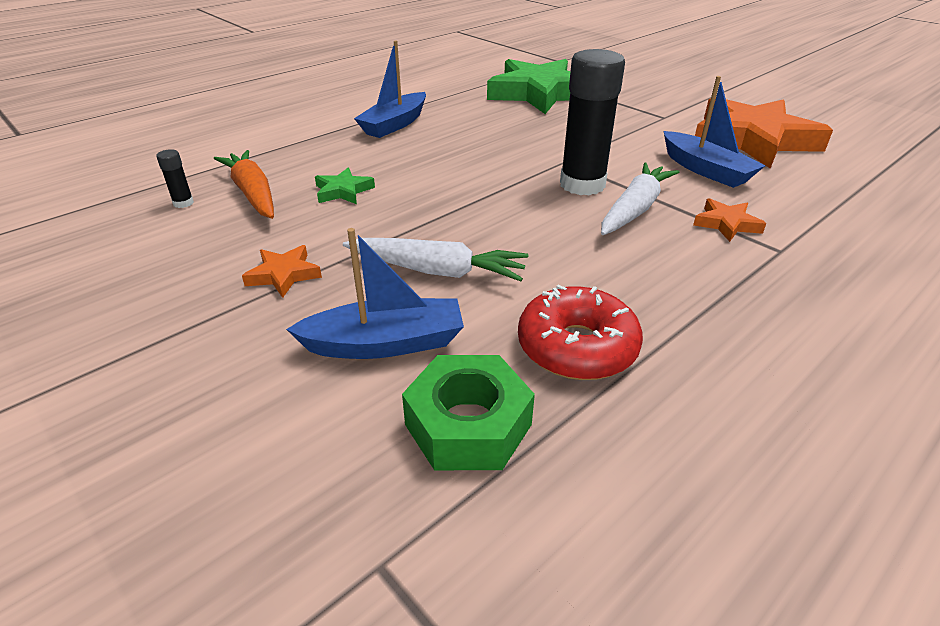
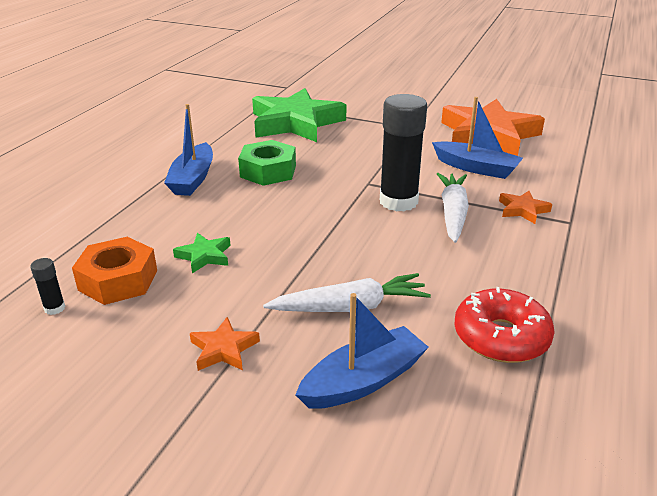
camera: 25 degrees left, 5 degrees down
(252, 193) = (118, 280): orange carrot -> orange nut
(468, 424) = (477, 421): green nut -> green nut (268, 171)

